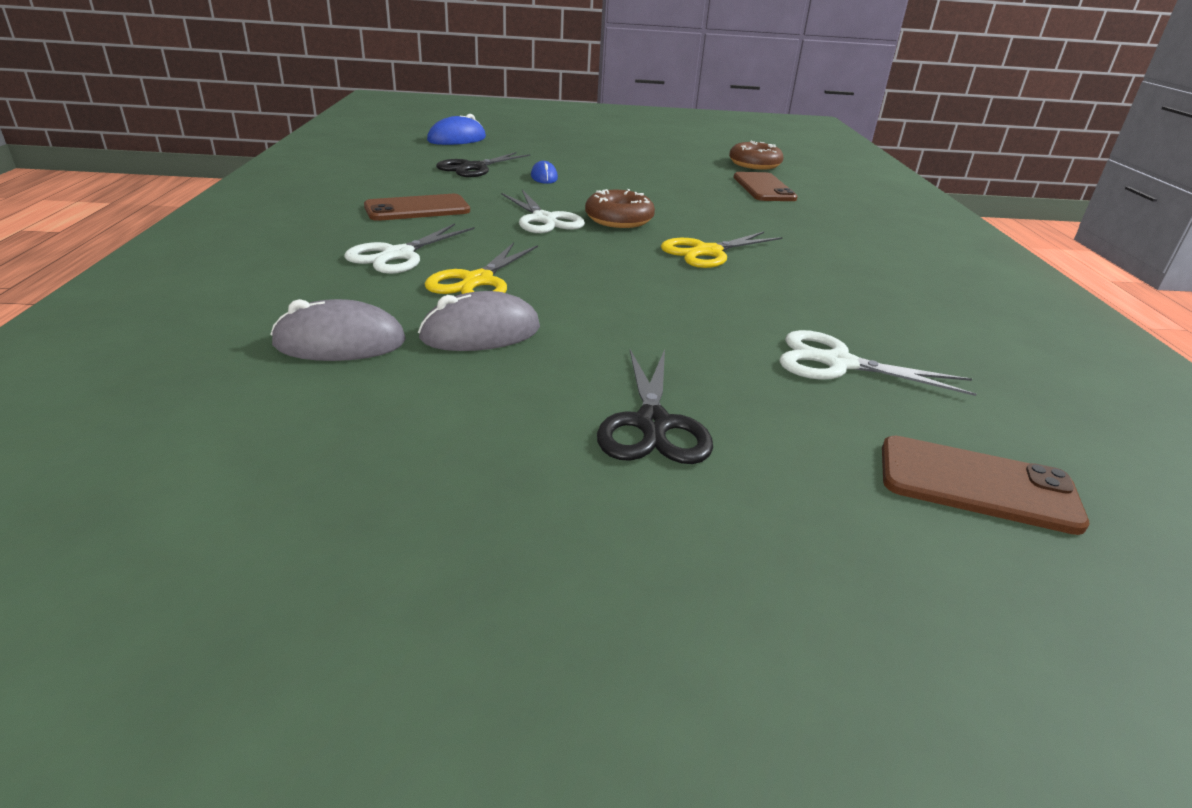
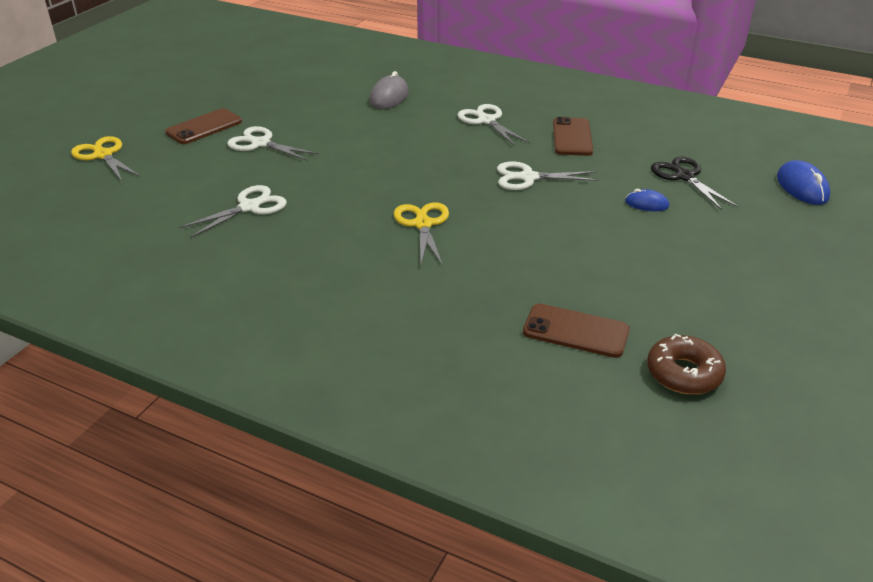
camera: 120 degrees right, 5 degrees up
(478, 281) = (432, 135): yellow scissors -> yellow scissors (103, 155)
(480, 333) = (371, 125): grey mouse -> none
(619, 219) = (513, 208): brown donut -> none
(652, 424) = (261, 143): black scissors -> white scissors
(977, 485) = (145, 196): brown phone -> brown phone (204, 127)

